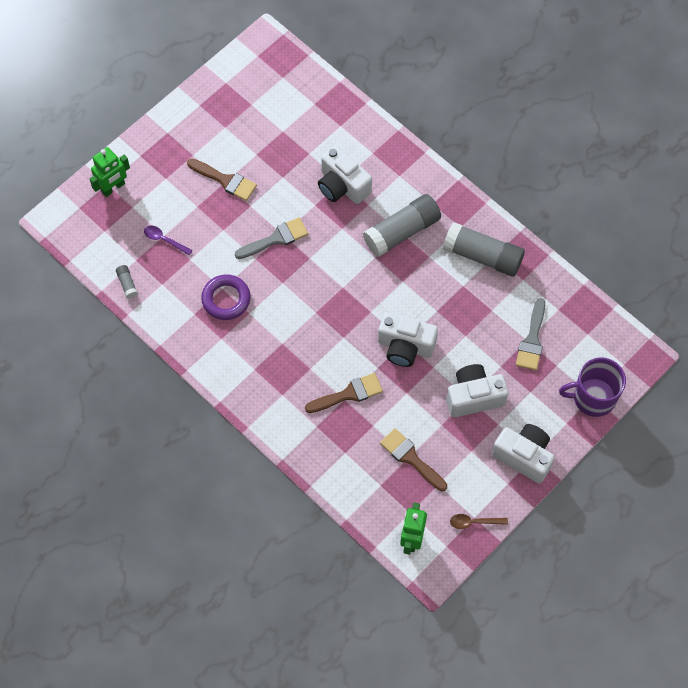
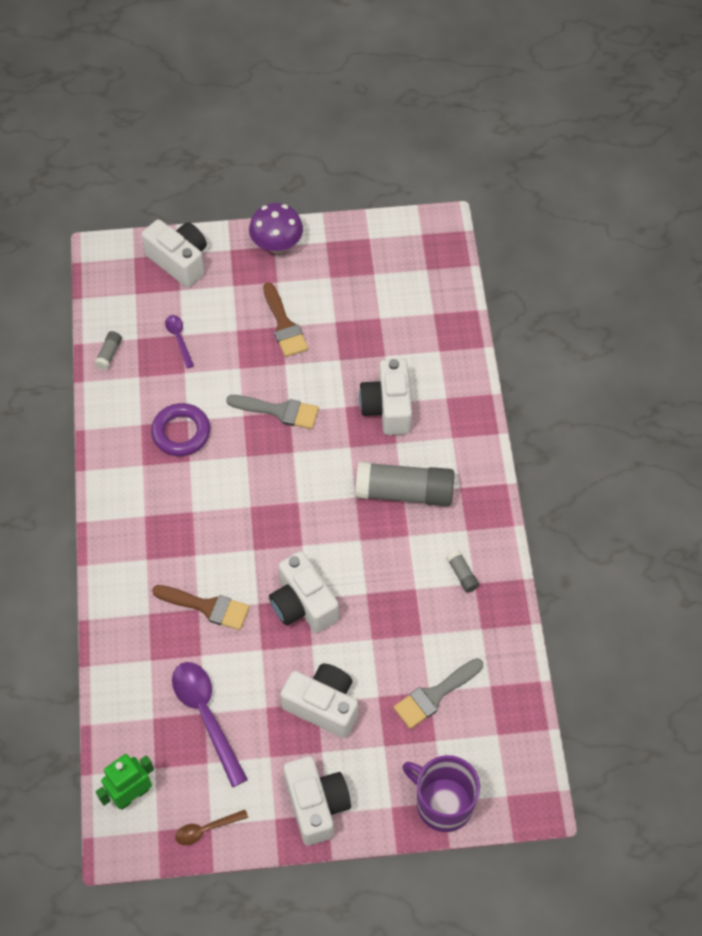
camera: 40 degrees right, 5 degrees down
(113, 188) = (179, 261): green robot -> white camera
(168, 130) = (277, 244): none -> purple mushroom
(410, 458) = (206, 715): brown brush -> purple spoon
(474, 522) = (206, 829): brown spoon -> brown spoon turned 60 degrees counterclockwise
(482, 256) = (462, 574): grey glue stick -> grey glue stick, size x0.42

